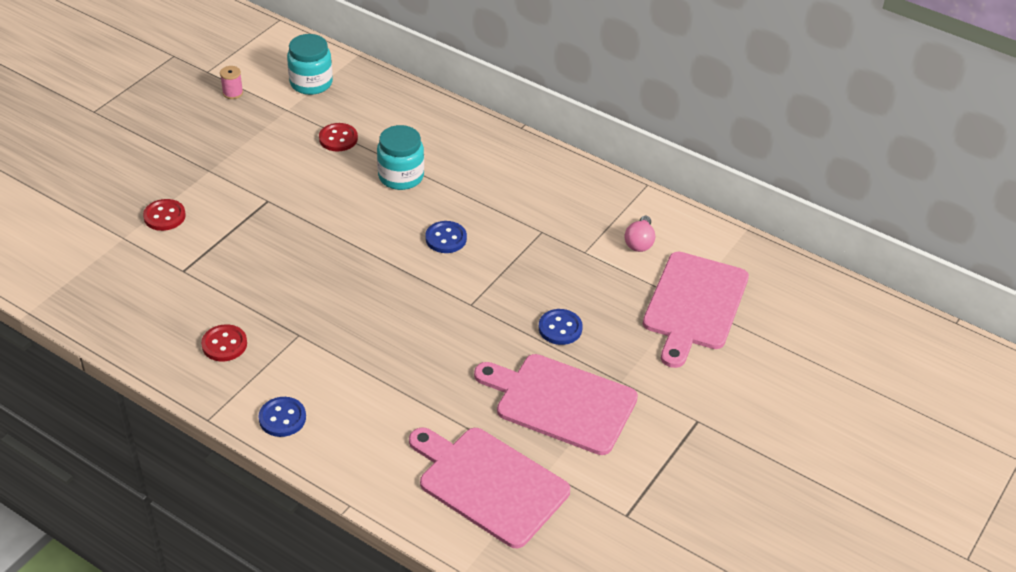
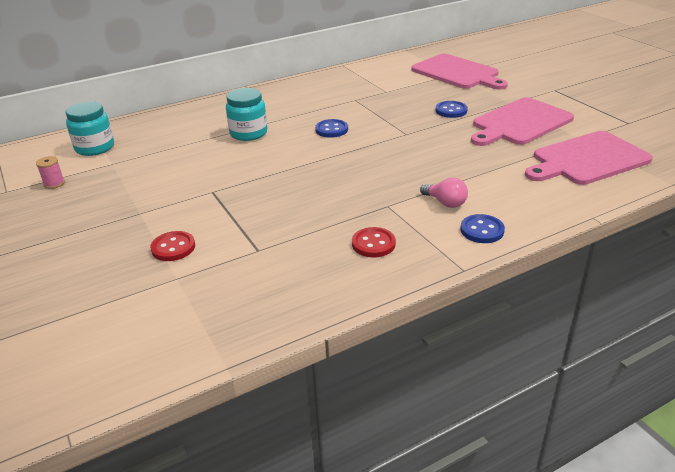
camera: 60 degrees left, 10 degrees down
(338, 139) = (176, 149): red button -> none
(639, 242) = (391, 76): pink light bulb -> pink light bulb (445, 203)

